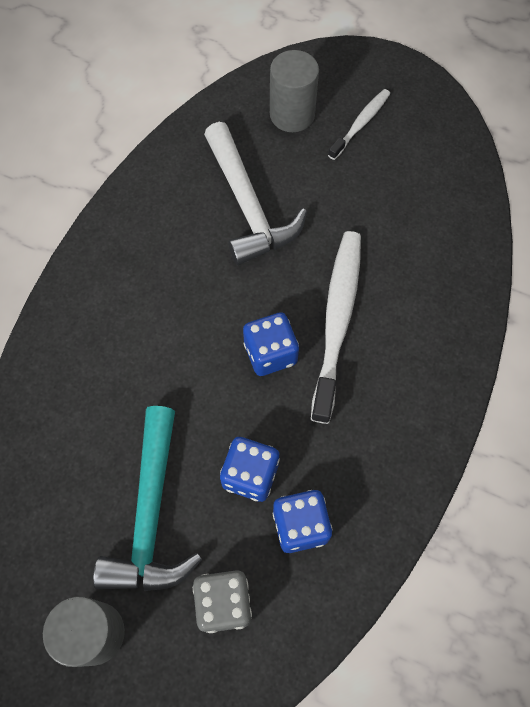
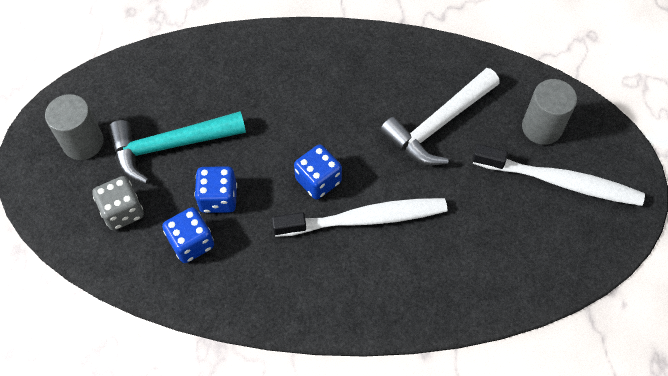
camera: 70 degrees right, 5 degrees down
(360, 124) = (560, 181): white toothbrush -> white toothbrush, size x1.85

